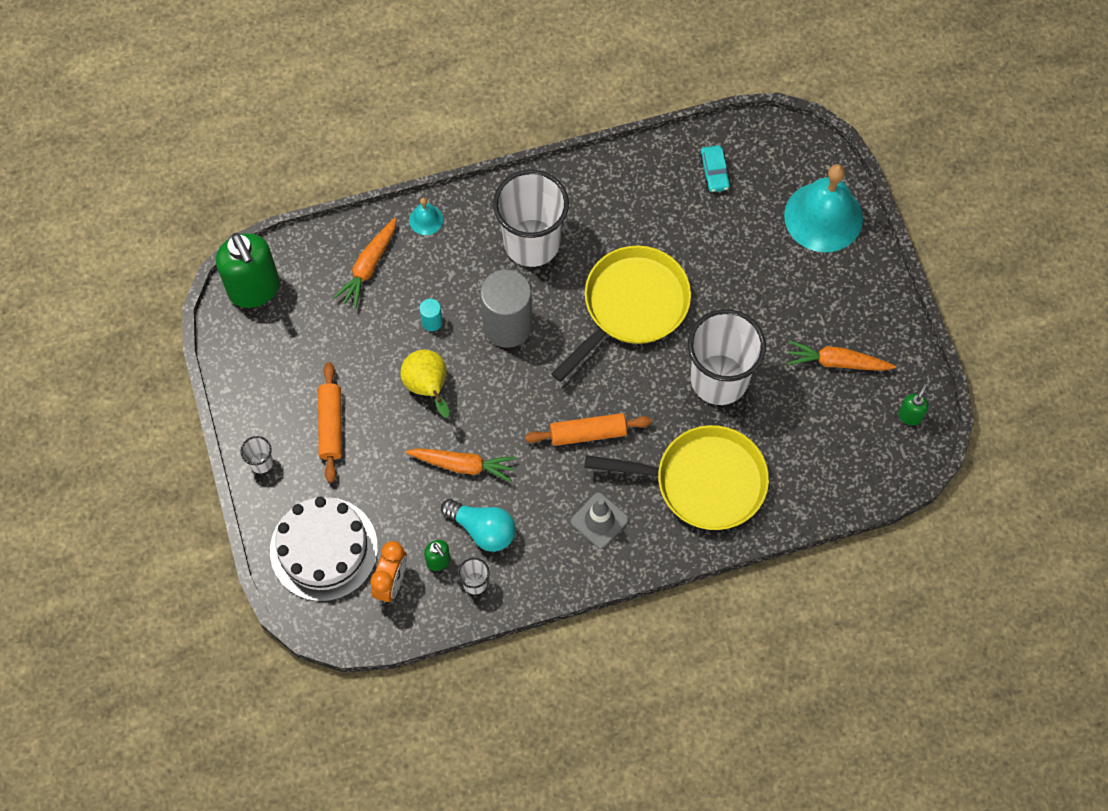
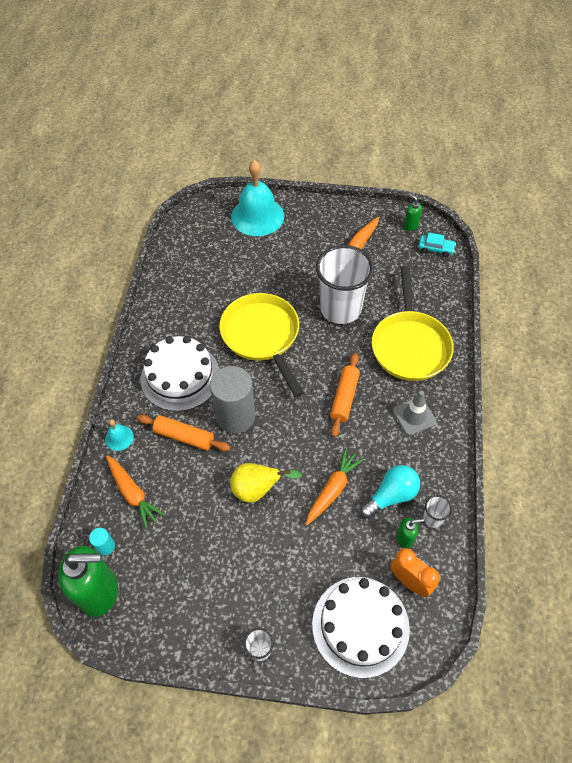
camera: 65 degrees left, 10 degrees down
(331, 425) = (254, 576): orange rolling pin -> orange rolling pin (184, 436)
(432, 322) = (205, 466): turquoise cylinder -> turquoise cylinder (106, 546)
(532, 243) = (180, 376): white cup -> white cake
(702, 481) = (410, 345): yellow pan -> yellow pan turned 150 degrees clockwise
(714, 172) = (193, 256): turquoise car -> turquoise car (435, 249)

